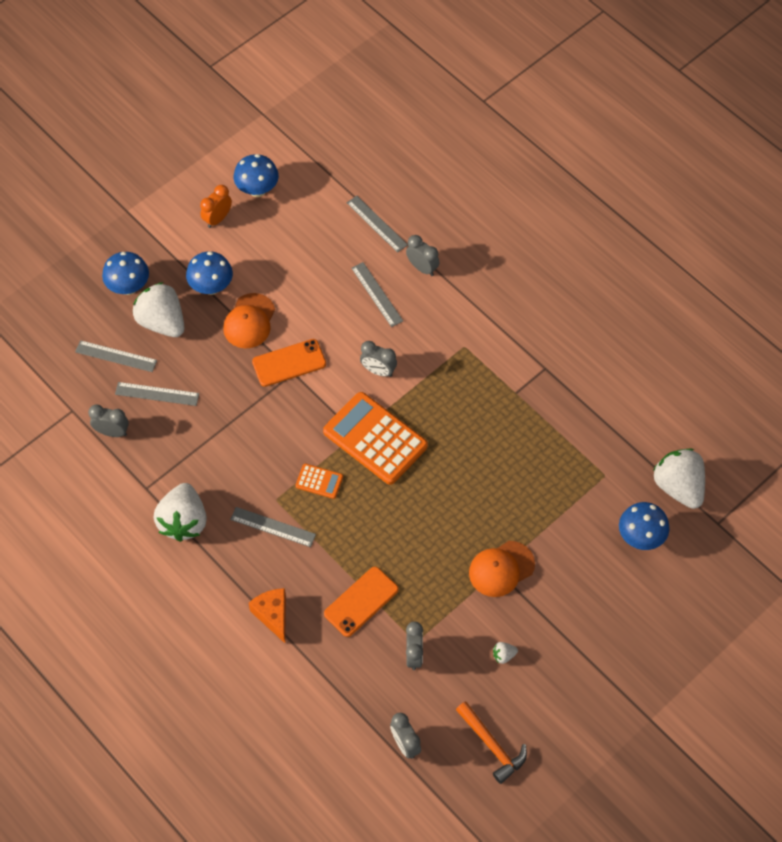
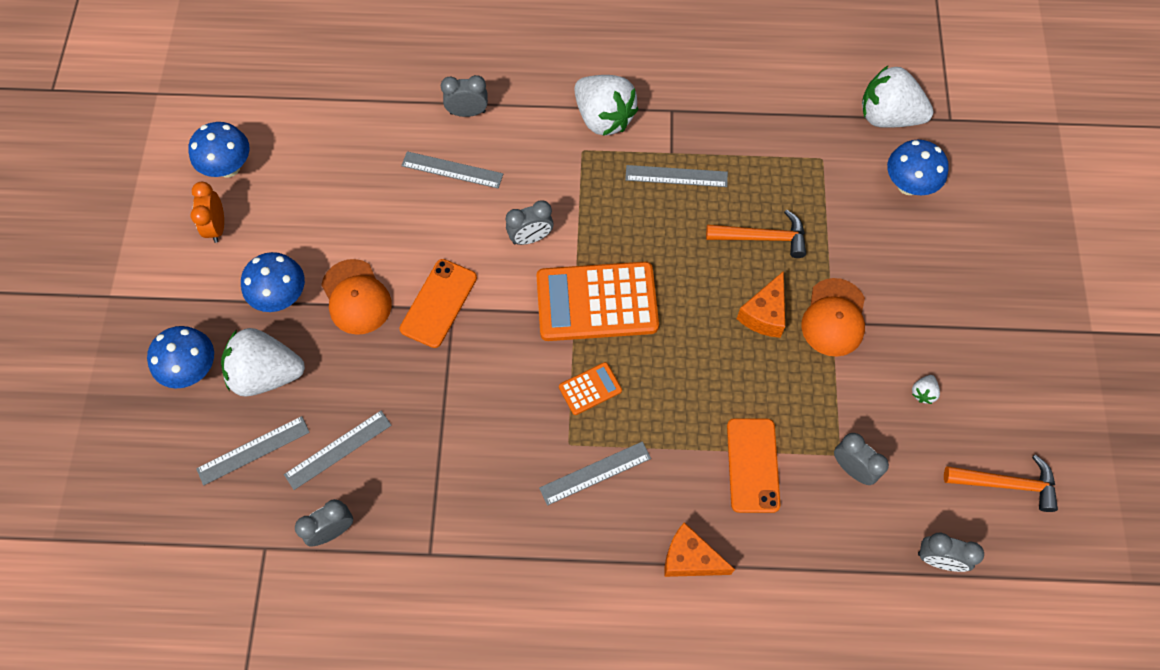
camera: 45 degrees left, 5 degrees up
(183, 521) = (504, 551): white strawberry -> white strawberry (603, 118)
(376, 224) = (381, 107): grey ruler -> grey ruler (676, 176)
(462, 530) = (764, 314): none -> orange cheese
(512, 488) = (762, 237): none -> orange hammer

